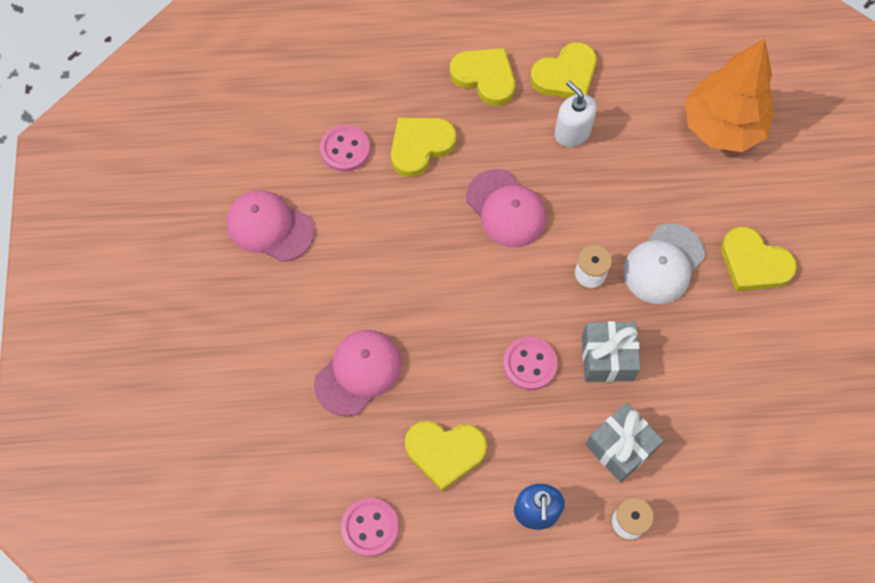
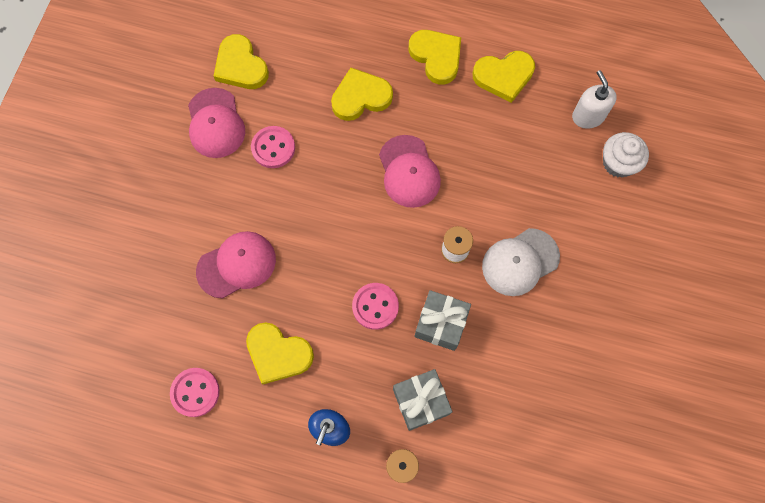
camera: 20 degrees right, 5 degrees up
(269, 227) = (215, 123): pink cap -> pink cap turned 150 degrees counterclockwise
(345, 149) = (300, 80): pink button -> pink button (273, 148)
(572, 132) = (489, 126): white soap dispenser -> white soap dispenser (588, 116)
(722, 127) = (618, 163): orange tree -> white cupcake
(754, 263) = (597, 287): yellow heart -> yellow heart (241, 66)

